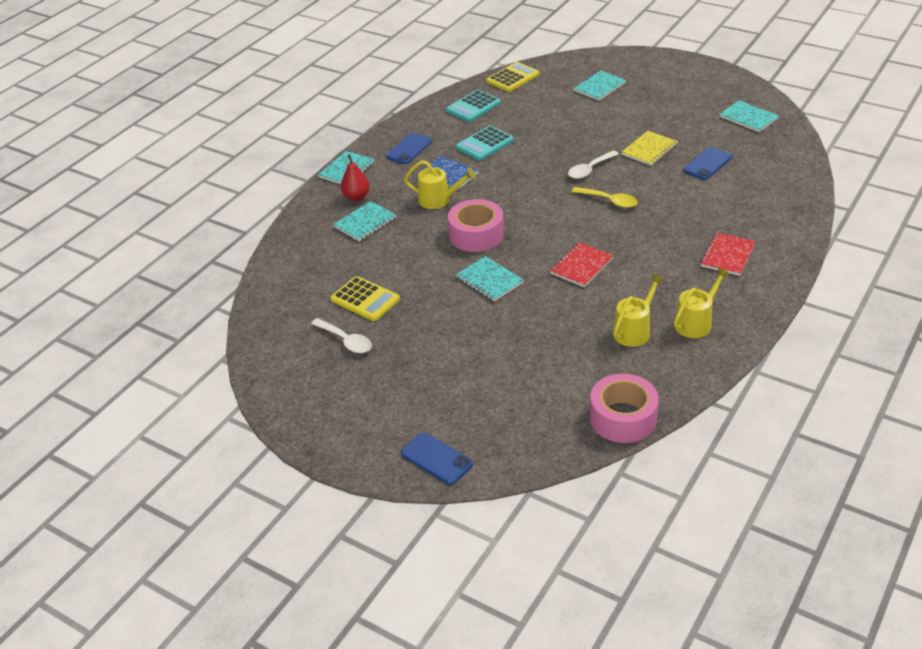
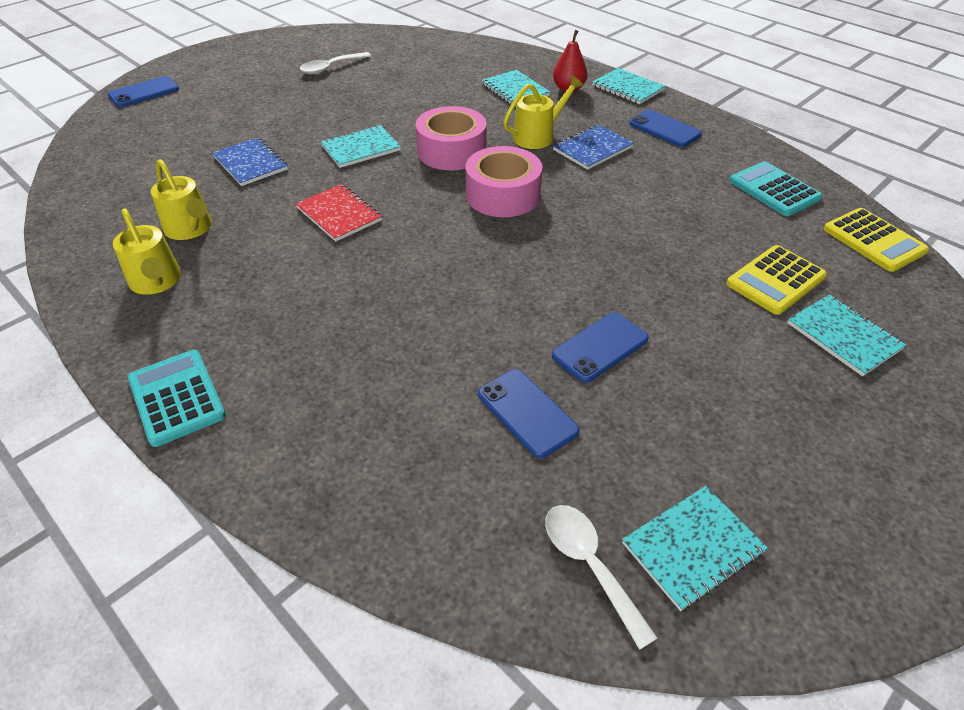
camera: 100 degrees right, 5 degrees up
(365, 299) = (383, 80): yellow calculator -> yellow calculator (775, 280)
(439, 200) = (538, 136): yellow watering can -> yellow watering can turned 150 degrees counterclockwise
(485, 144) = (662, 185): turquoise calculator -> turquoise calculator (177, 397)
(536, 332) = (250, 163): none -> blue notebook
(590, 169) = (561, 266): white spoon -> white spoon (589, 565)
(609, 201) = (469, 268): yellow spoon -> none
(623, 418) = (75, 192): pink tape -> pink tape (503, 195)
(649, 149) = (600, 347): yellow notebook -> blue phone
(727, 255) = (262, 355): red notebook -> none

